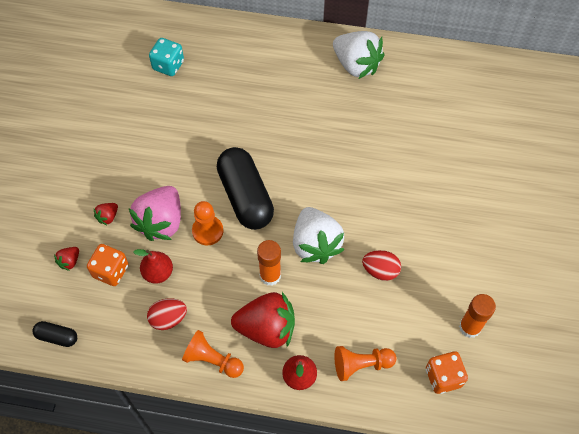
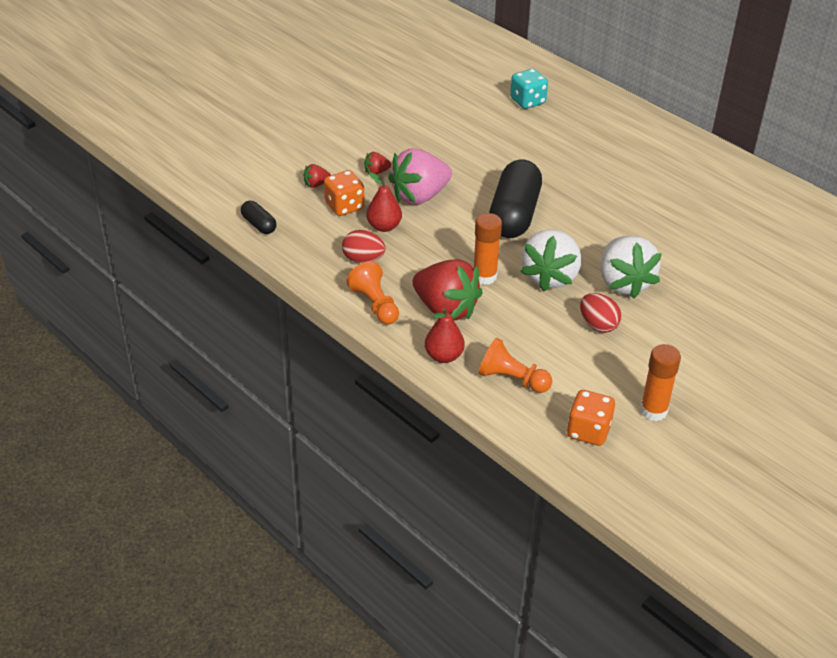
camera: 35 degrees right, 20 degrees down
(207, 231) = (455, 221): orange pawn -> none
(356, 65) = (716, 175): white strawberry -> white strawberry (623, 283)

